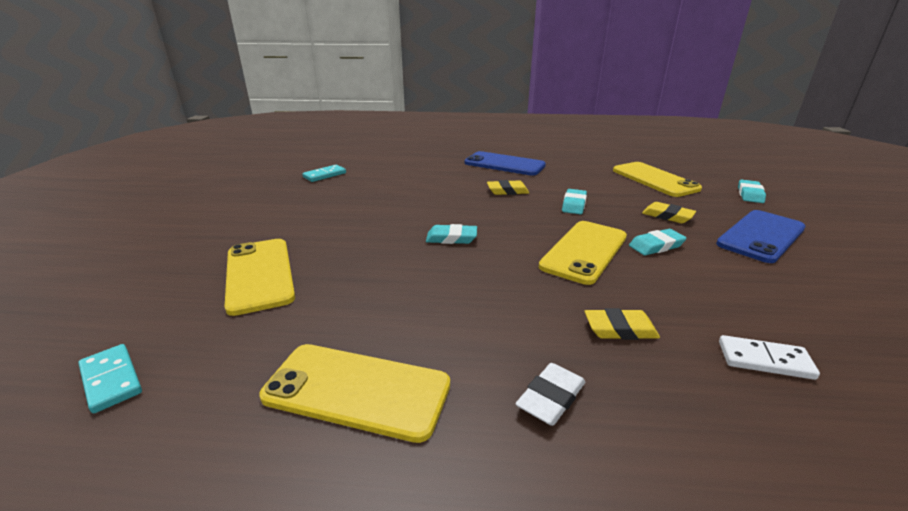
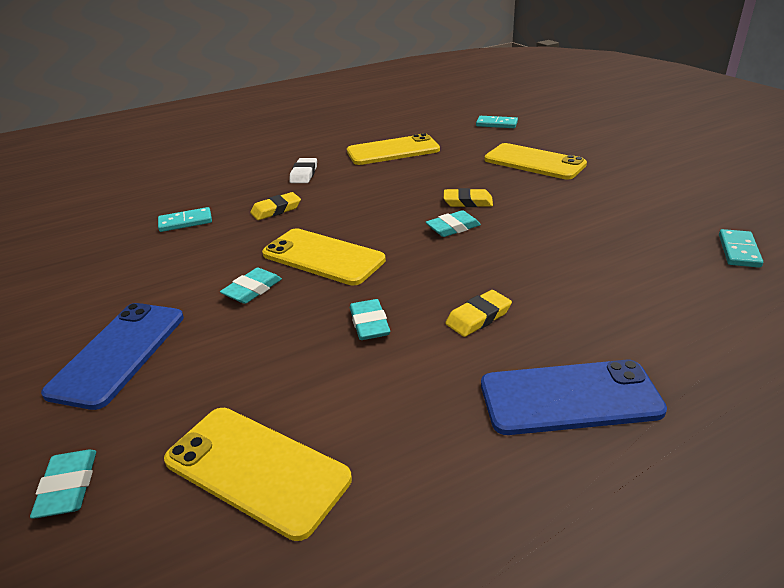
camera: 150 degrees right, 5 degrees up
(584, 251) = (323, 257): yellow phone -> yellow phone turned 60 degrees counterclockwise
(667, 216) = (237, 349): yellow eraser -> yellow eraser (468, 202)
(764, 360) = (185, 222): white domino -> turquoise domino

